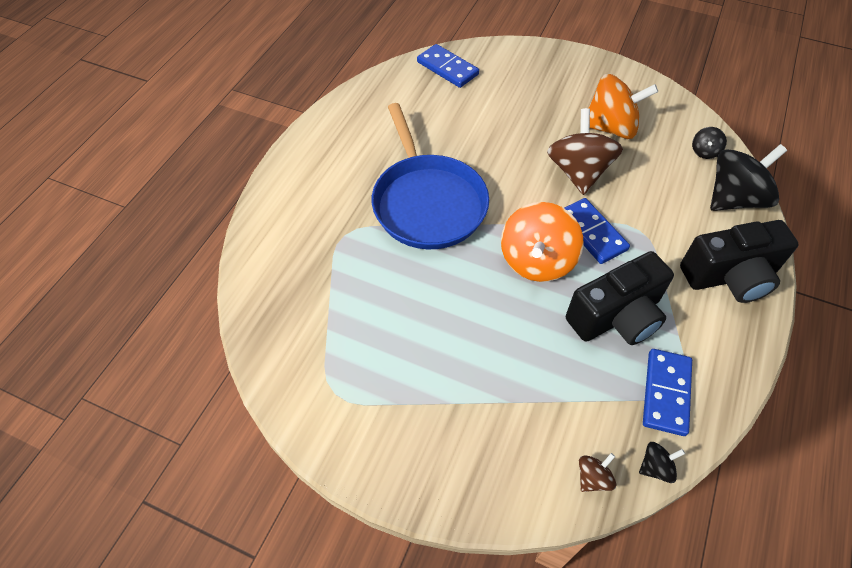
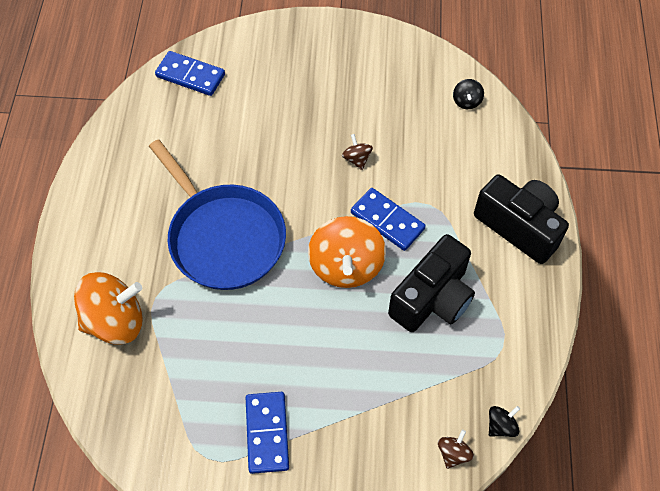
camera: 20 degrees left, 5 degrees up
(578, 172) = (357, 159): brown spinning top -> brown spinning top, size x0.45
(610, 128) = (373, 100): orange spinning top -> orange spinning top (115, 321)
(666, 393) = (492, 356): blue domino -> blue domino (267, 433)
(730, 276) = (519, 226): black camera -> black camera turned 105 degrees counterclockwise
(734, 199) = (504, 145): black spinning top -> none

